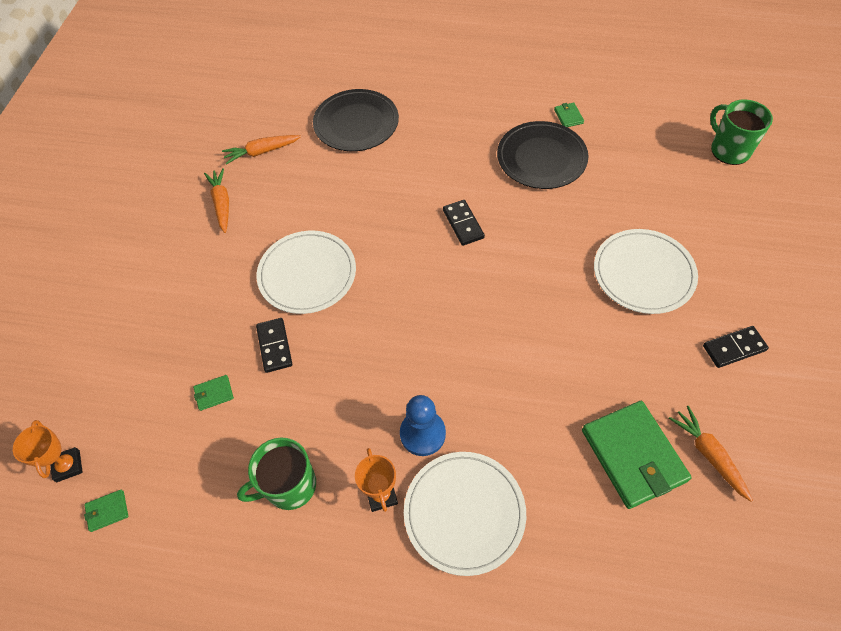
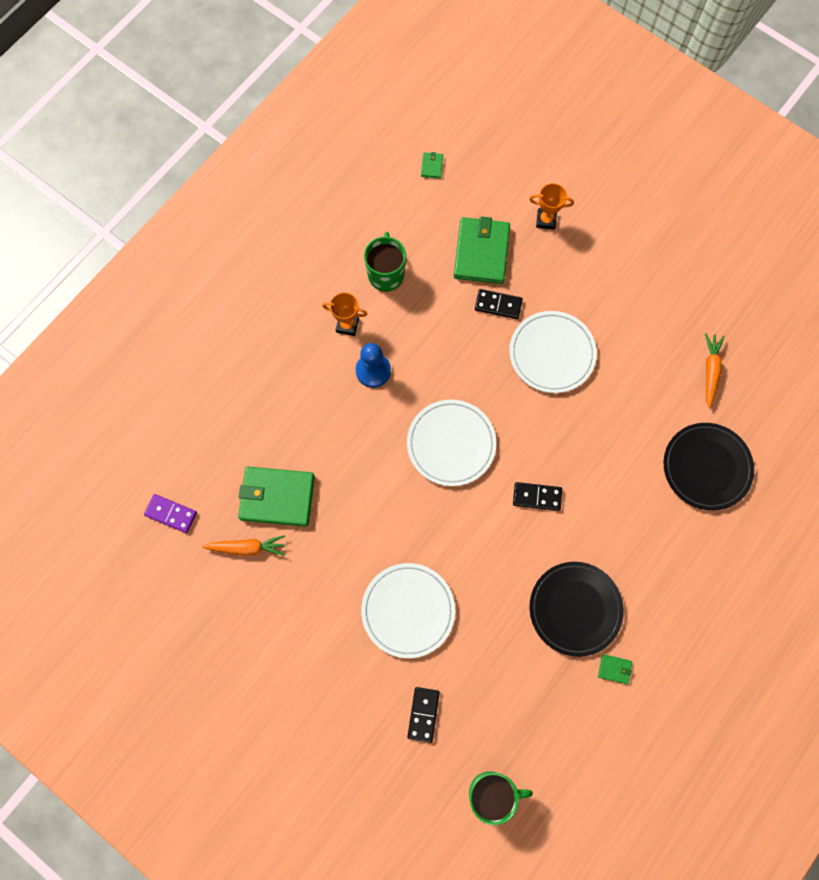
camera: 115 degrees right, 15 degrees up
(68, 466) = (477, 152): orange trophy -> orange trophy (546, 220)
(214, 393) = (481, 252): green wallet -> green wallet, size x2.40
(222, 203) = (663, 317): orange carrot -> none
(464, 513) = (306, 368): white plate -> white plate (451, 443)
(734, 348) = (307, 630): black domino -> black domino (423, 714)
(744, 570) = (171, 514): none -> purple domino

